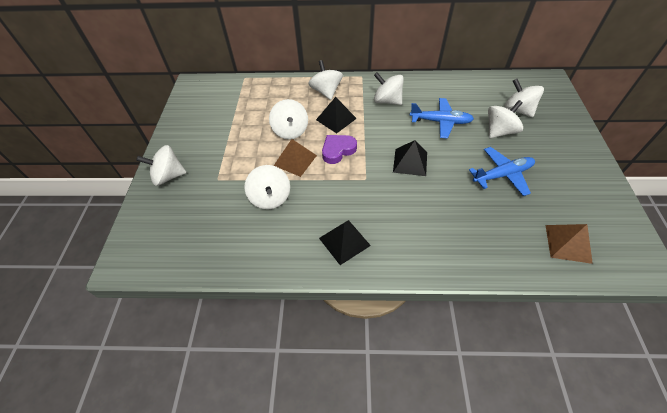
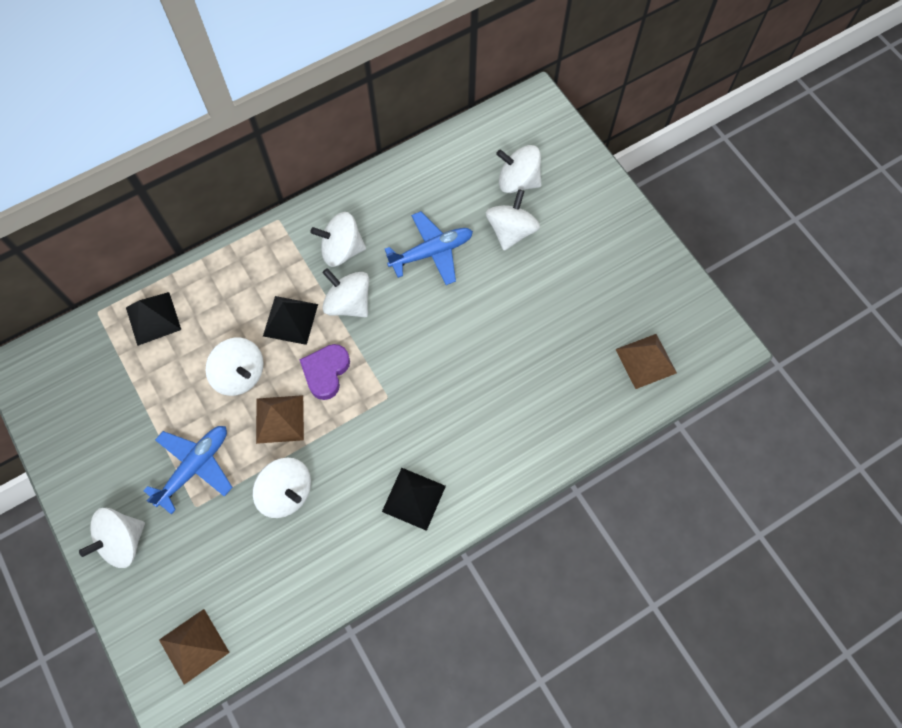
camera: 35 degrees left, 15 degrees up
(155, 249) = (194, 646): none -> brown pyramid
(326, 92) = (244, 276): white spinning top -> white spinning top (348, 303)
(410, 162) = (427, 340): black pyramid -> black pyramid (153, 318)
(502, 175) = (543, 301): blue plane -> blue plane (195, 467)

